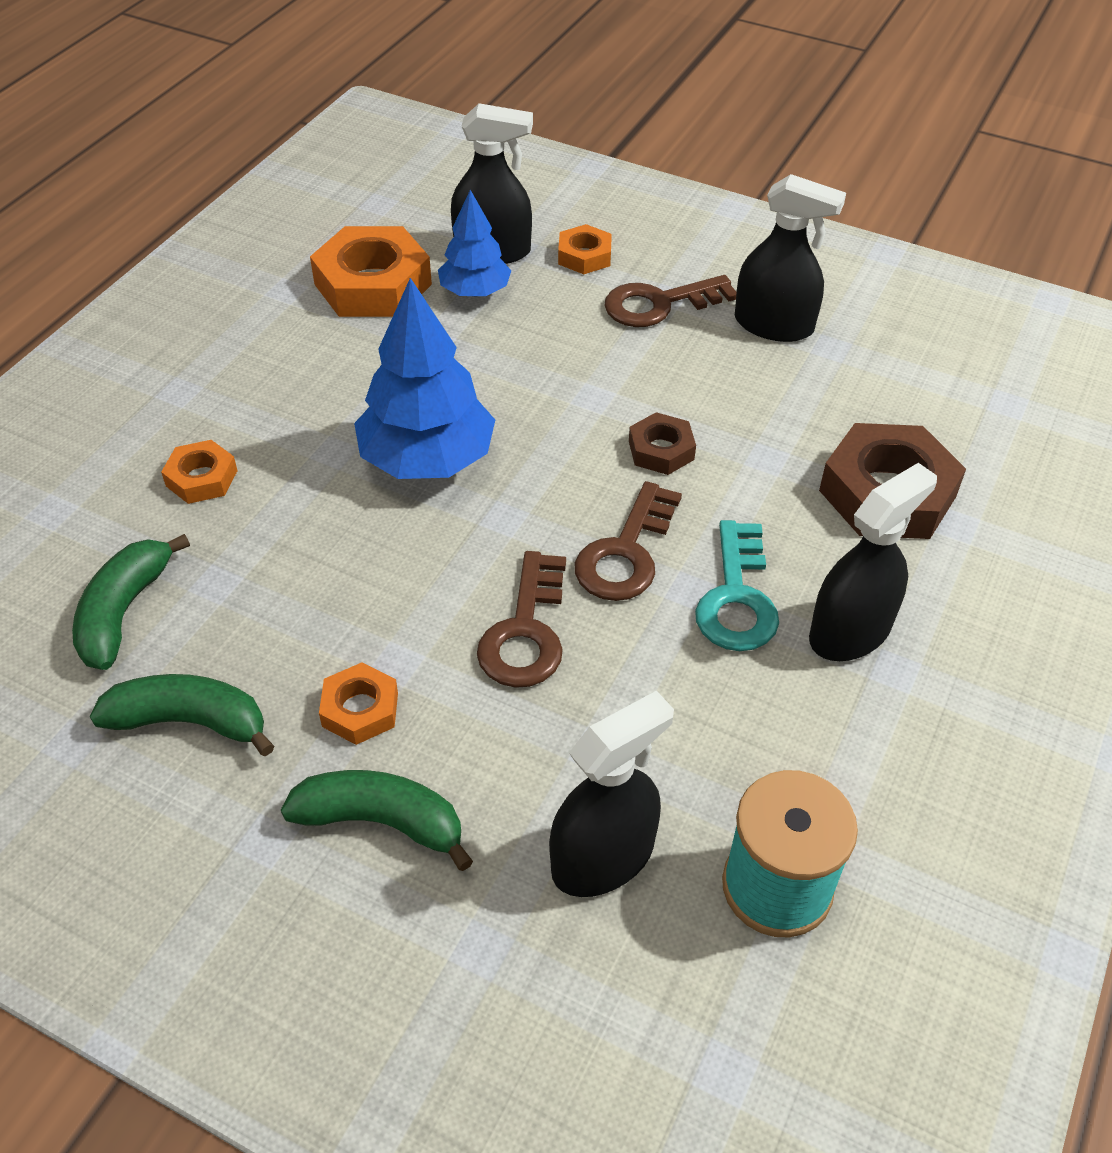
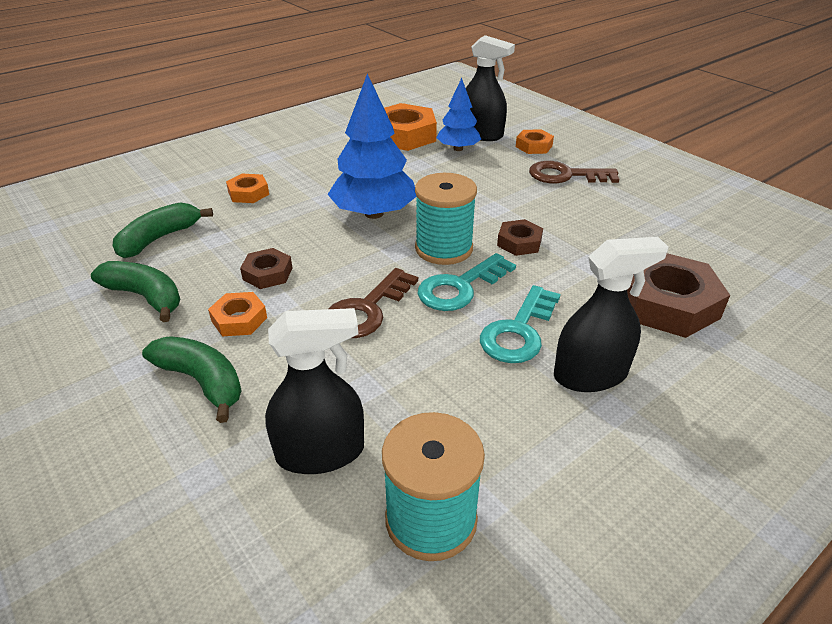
camera: 25 degrees right, 10 degrees down
(344, 619) = (267, 273): none -> brown nut
(566, 493) = (444, 248): none -> turquoise spool
(626, 552) = (460, 287): brown key -> turquoise key
(774, 325) = (635, 200): black spray bottle -> none

